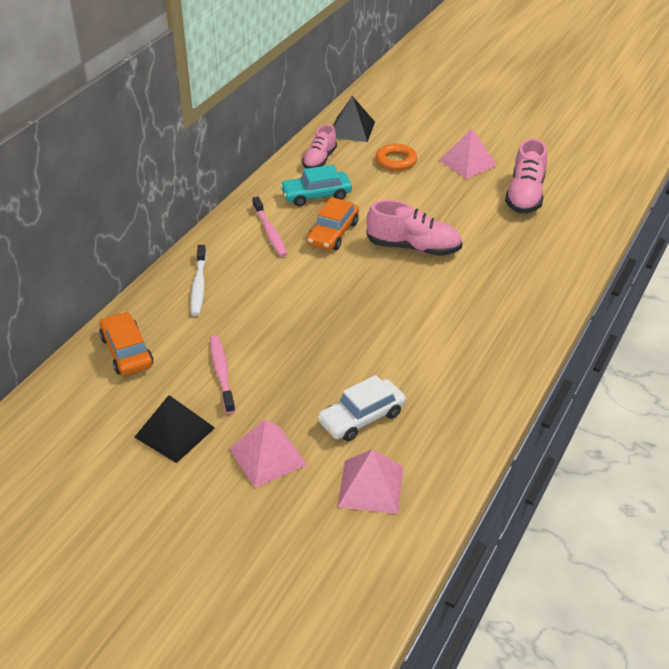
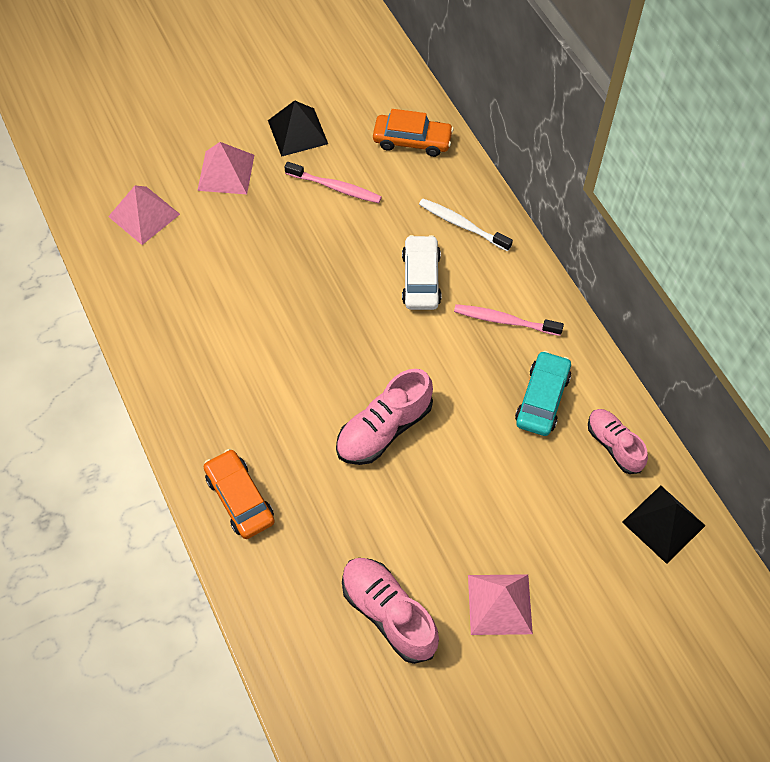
camera: 125 degrees right, 20 degrees up
(333, 233) = (462, 373): orange car -> orange car (240, 498)
(361, 417) = (209, 248): white car -> white car (421, 279)
(396, 161) = (557, 524): orange ring -> none

